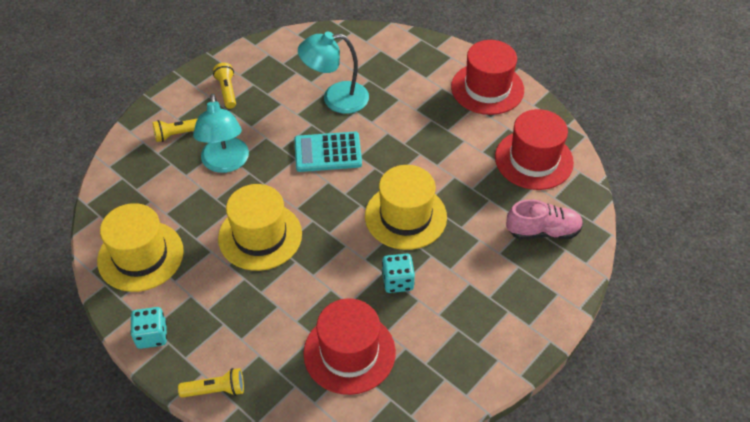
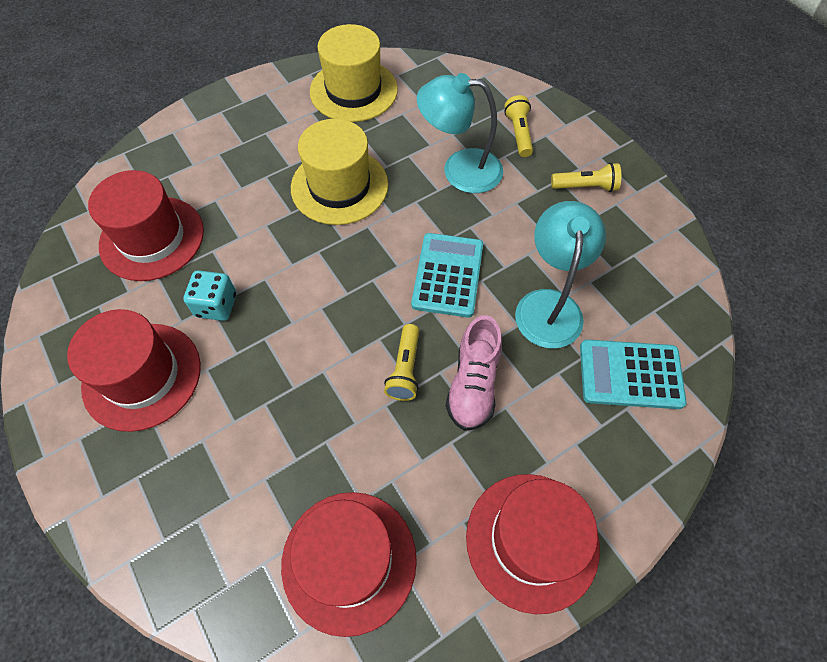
camera: 105 degrees right, 10 degrees up
(152, 335) = (256, 91): turquoise dice -> none
(216, 390) = (173, 128): yellow flashlight -> yellow flashlight (405, 369)
(373, 59) = (630, 374): none -> turquoise calculator
(405, 216) = (309, 339): yellow hat -> none
(470, 306) = (142, 376): none -> red hat
(543, 231) = (209, 517): pink shoe -> pink shoe (473, 384)

